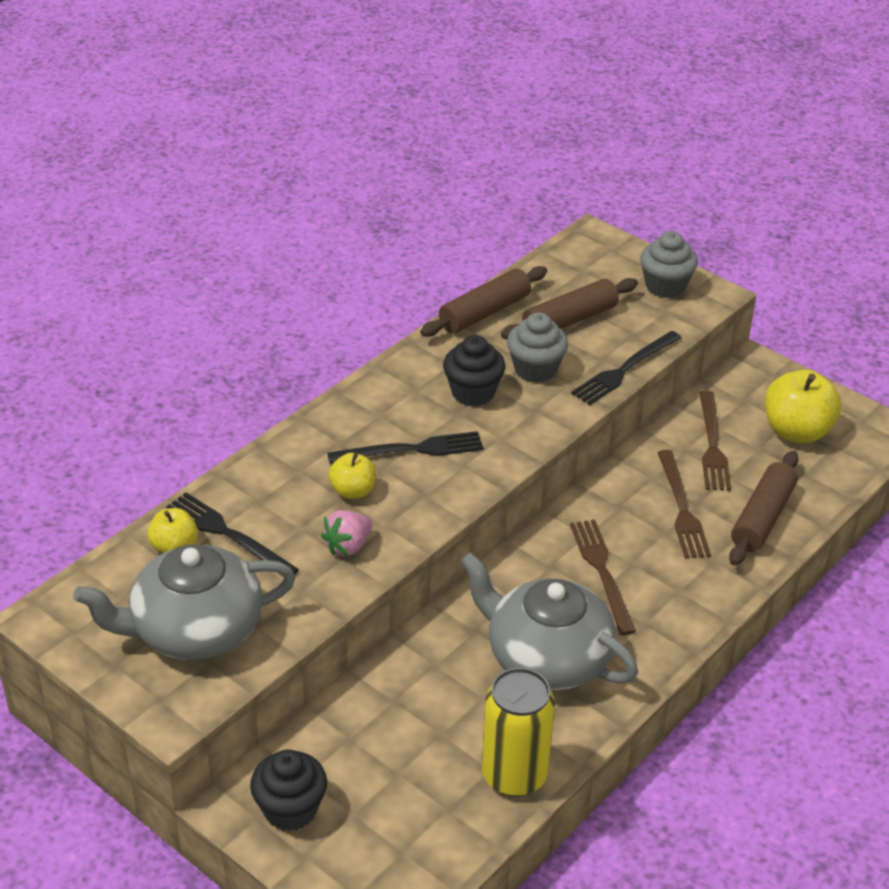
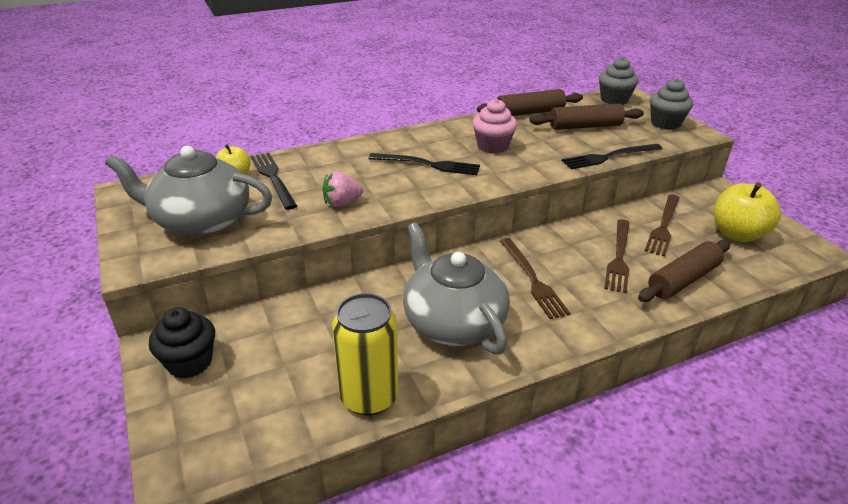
camera: 25 degrees right, 5 degrees down
(353, 491) = (371, 176): yellow apple -> none
(473, 392) = (492, 146): black cupcake -> pink cupcake
(535, 369) = (544, 144): grey cupcake -> grey cupcake (614, 100)
(602, 572) = (532, 279): brown fork -> brown fork turned 150 degrees clockwise

